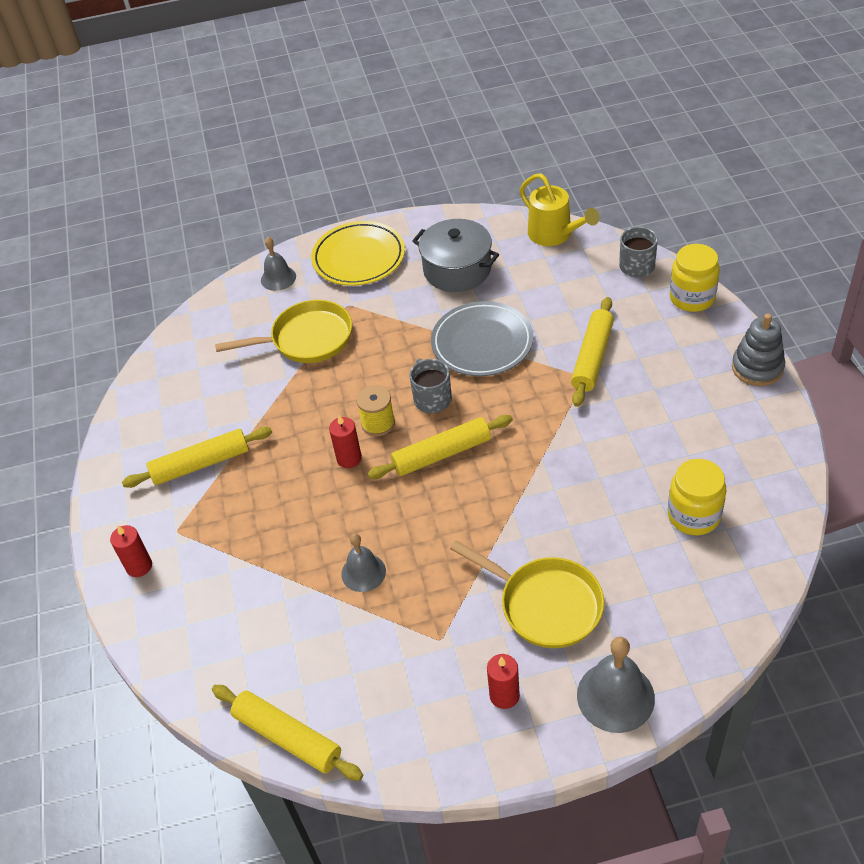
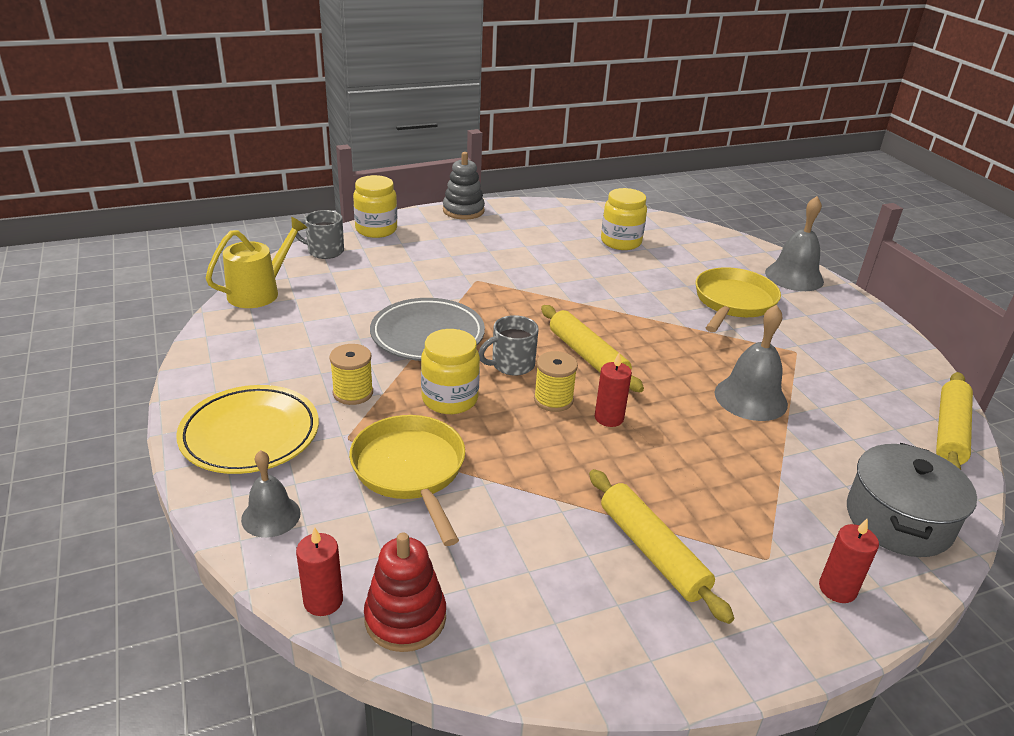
camera: 105 degrees left, 15 degrees down
(184, 341) = (405, 618): none -> red stacking toy
(363, 572) = (750, 398): grey bell -> grey bell, size x1.55
(387, 358) = (450, 399): none -> yellow jar
(401, 303) = (353, 393): none -> yellow spool
(457, 269) = (299, 353): grey pot -> grey pot (898, 520)
(504, 695) = (825, 320): red candle -> red candle (323, 601)
(592, 358) = (451, 276): yellow rolling pin -> none

